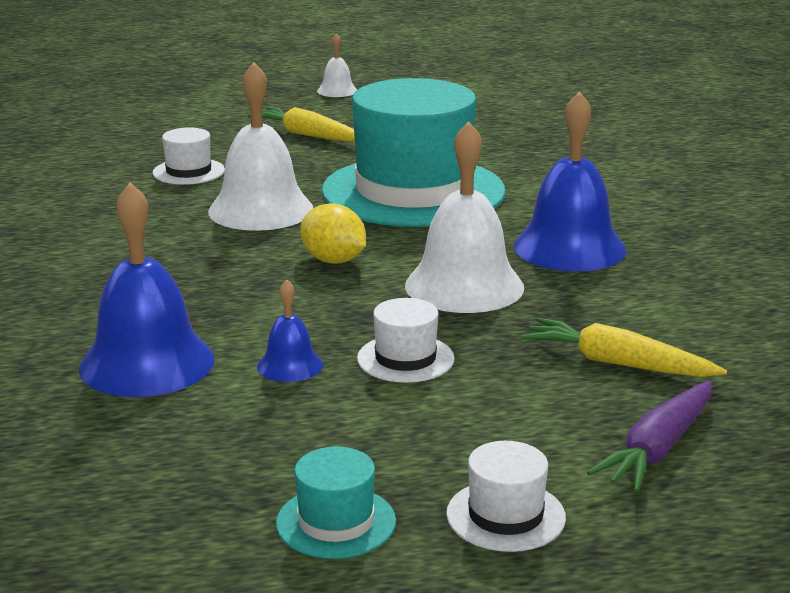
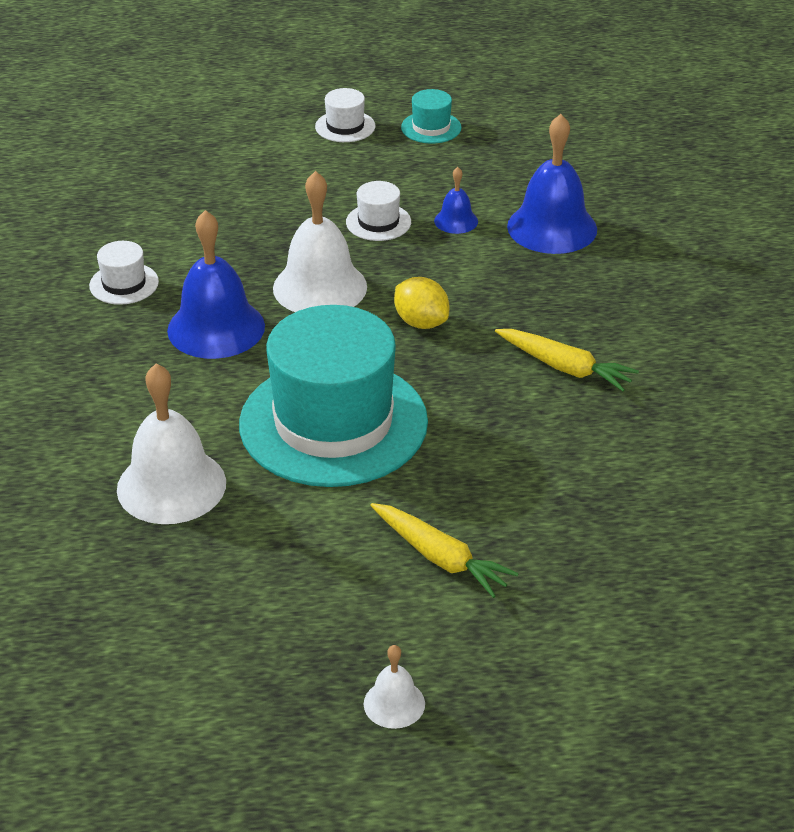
camera: 175 degrees left, 15 degrees up
(188, 172) = (573, 477): white hat -> white hat (124, 284)
(261, 210) = (488, 400): white bell -> white bell (171, 485)
(617, 363) = (239, 211): yellow carrot -> yellow carrot (565, 367)
(658, 449) = (248, 155): purple carrot -> none

